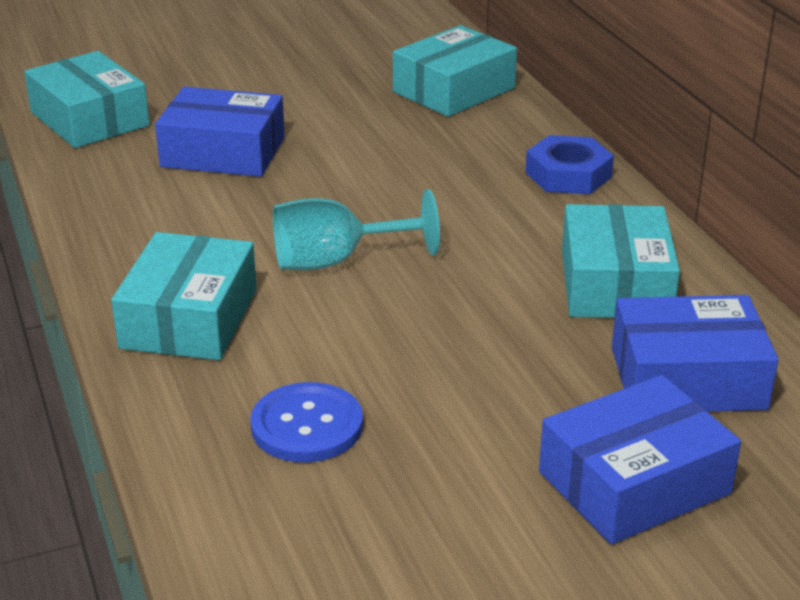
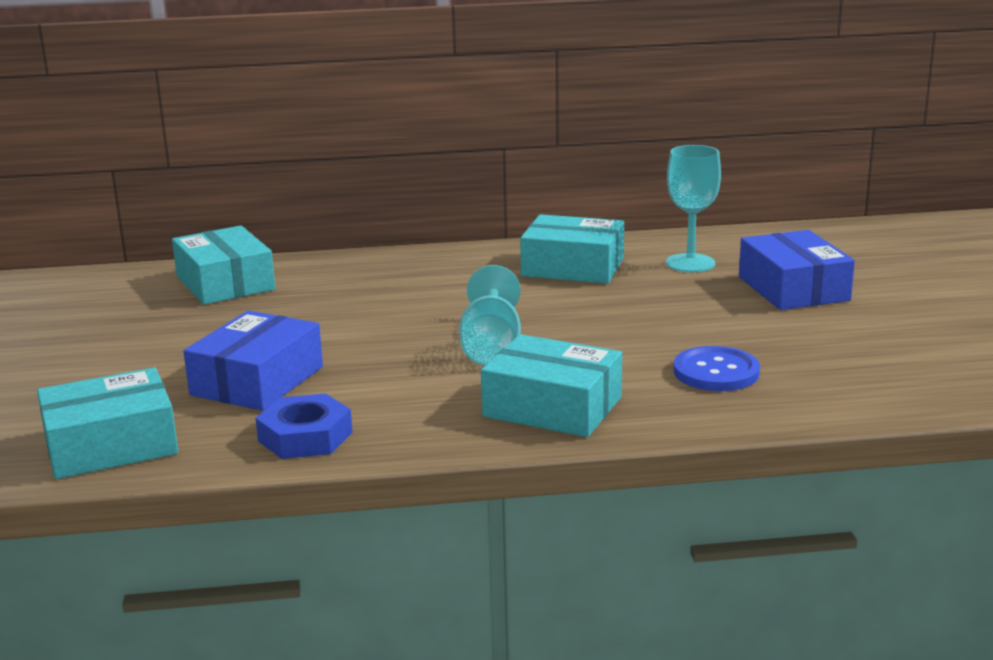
camera: 75 degrees left, 10 degrees down
(568, 174) = (410, 262): blue nut -> blue nut (305, 437)
(687, 378) = (690, 263): blue box -> turquoise goblet

